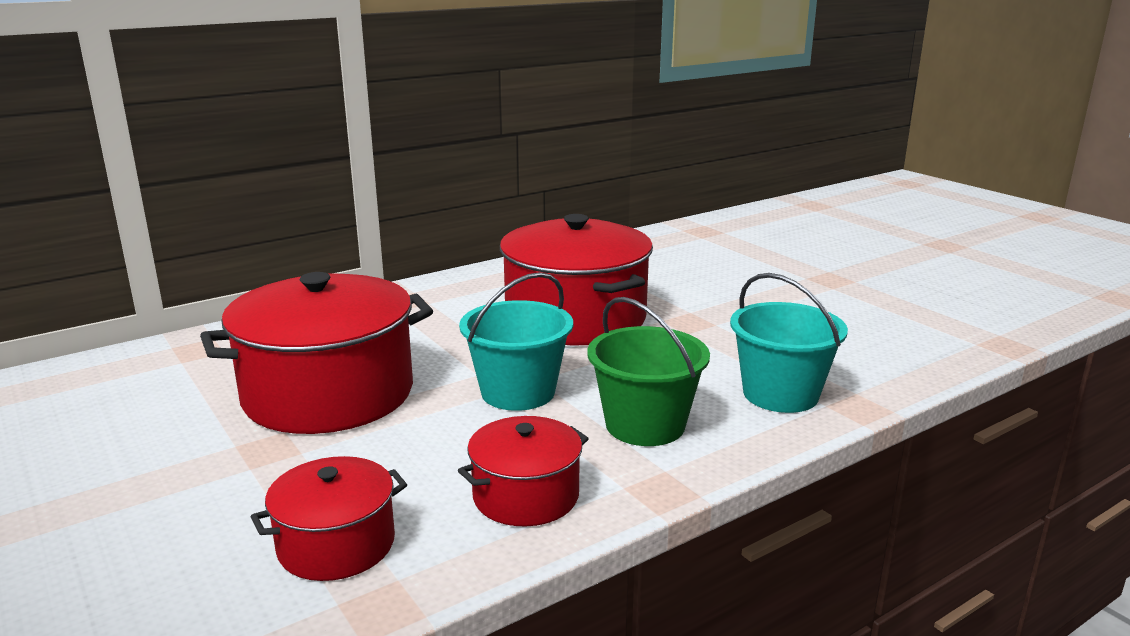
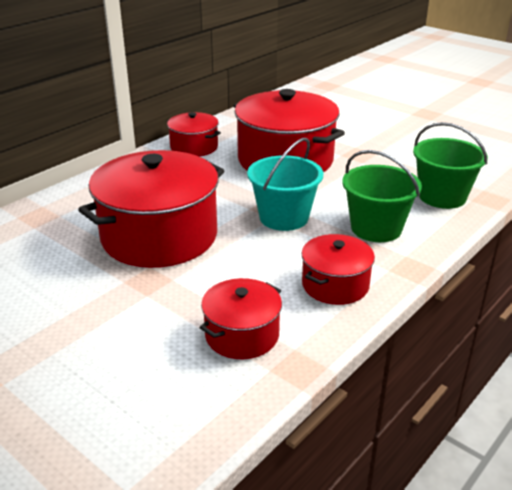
camera: 15 degrees left, 10 degrees up
(462, 289) = (194, 147): none -> red pot
(780, 394) = (442, 197): turquoise bucket -> green bucket

